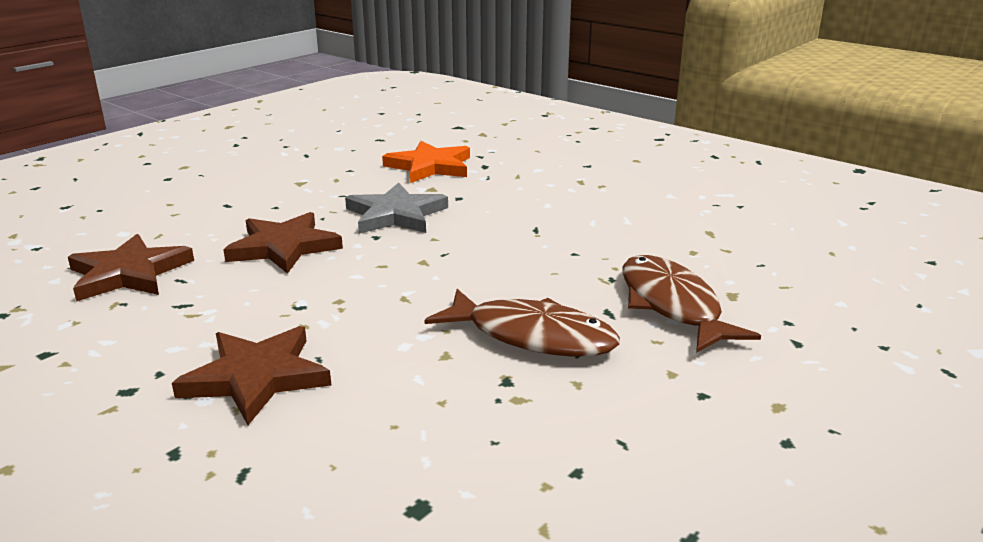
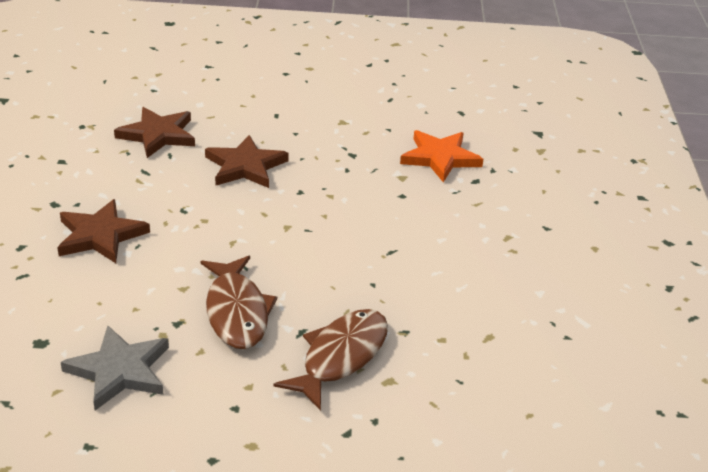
camera: 50 degrees right, 10 degrees up
(395, 215) = (340, 183): grey star -> grey star (119, 370)

